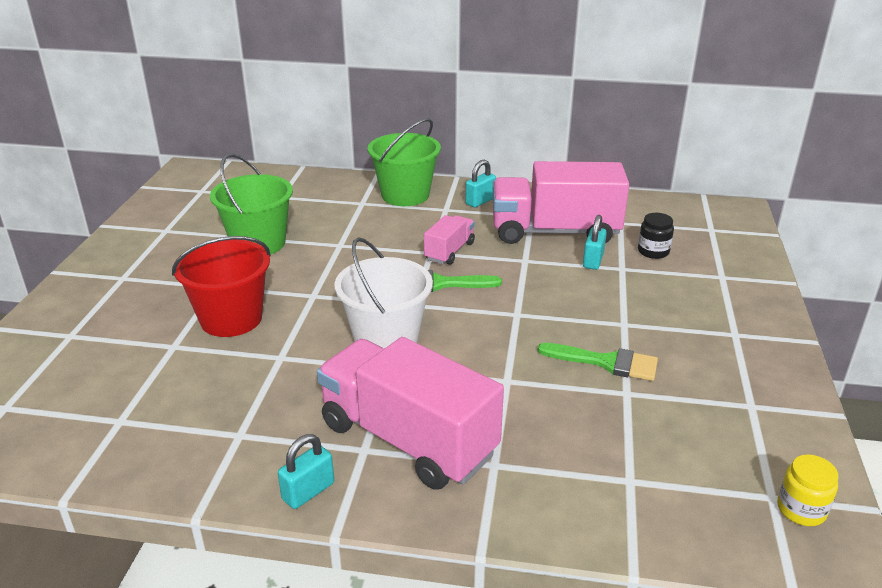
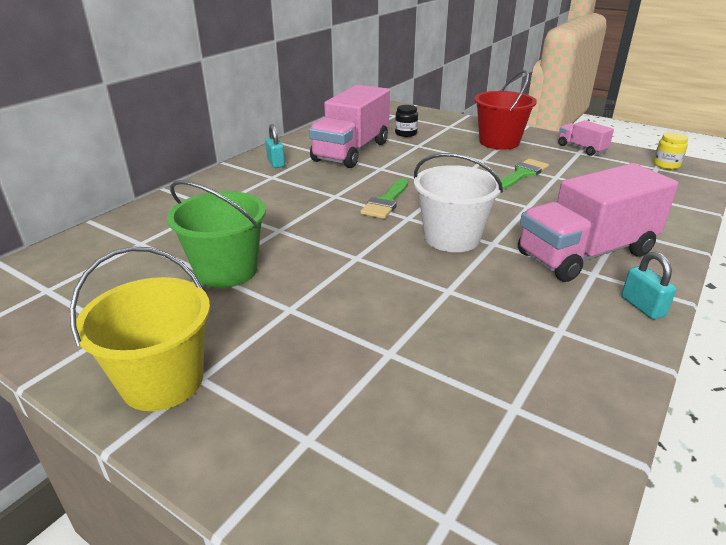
camera: 65 degrees left, 0 degrees up
(116, 266) = (163, 381): none -> yellow bucket
(231, 319) = (363, 308): red bucket -> red bucket (499, 142)
(405, 195) = (225, 186): green bucket -> none
(449, 251) = (341, 189): pink truck -> pink truck (581, 148)
(593, 261) = (401, 150): turquoise padlock -> none

